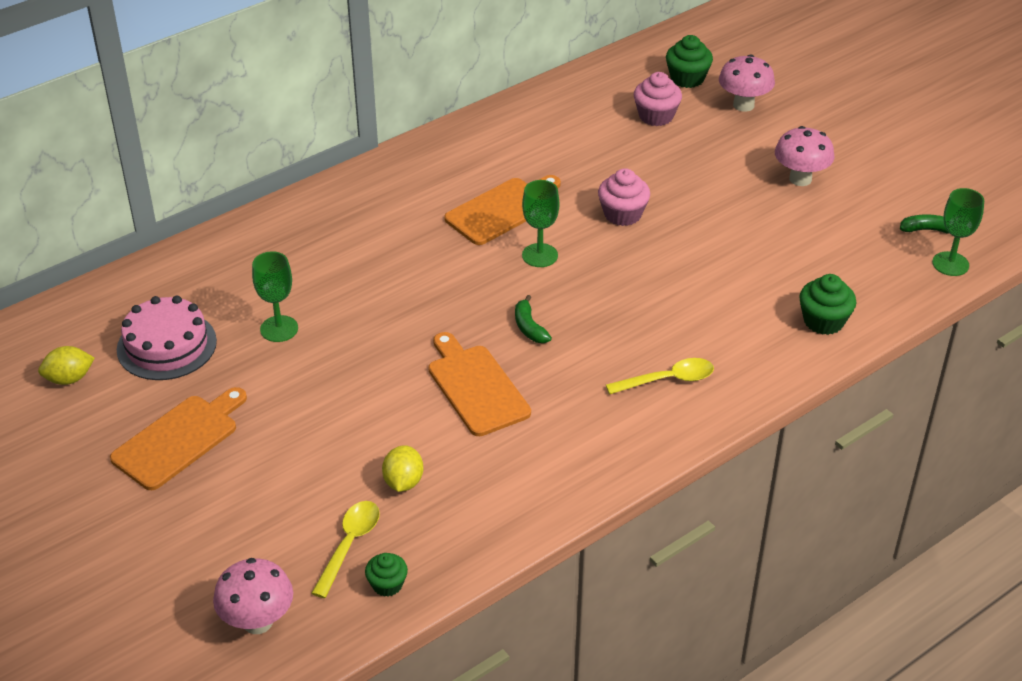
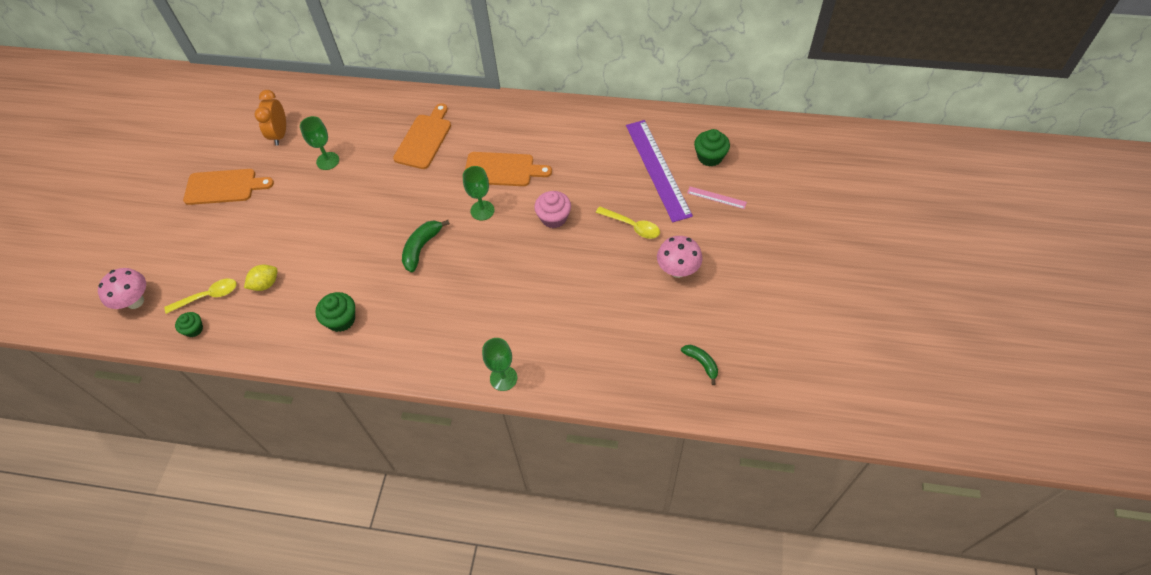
camera: 50 degrees right, 15 degrees up
(69, 379) = (229, 123): yellow lemon -> none
(166, 345) = (280, 134): pink cake -> orange clock
(476, 387) = (357, 261): orange cutting board -> orange cutting board (424, 139)
(529, 327) = (421, 248): green banana -> green banana, size x1.51
(656, 116) = (657, 169): pink cupcake -> purple ruler
(667, 380) = (437, 333): yellow spoon -> yellow spoon (632, 226)
(743, 105) = (716, 197): pink mushroom -> pink ruler
(823, 321) = (558, 368): green cupcake -> green cupcake (341, 320)
(950, 264) = (680, 396): green goblet -> green goblet (503, 378)

